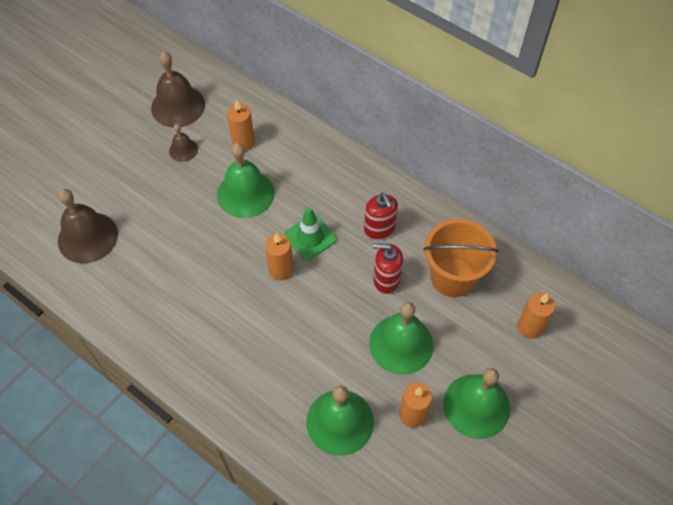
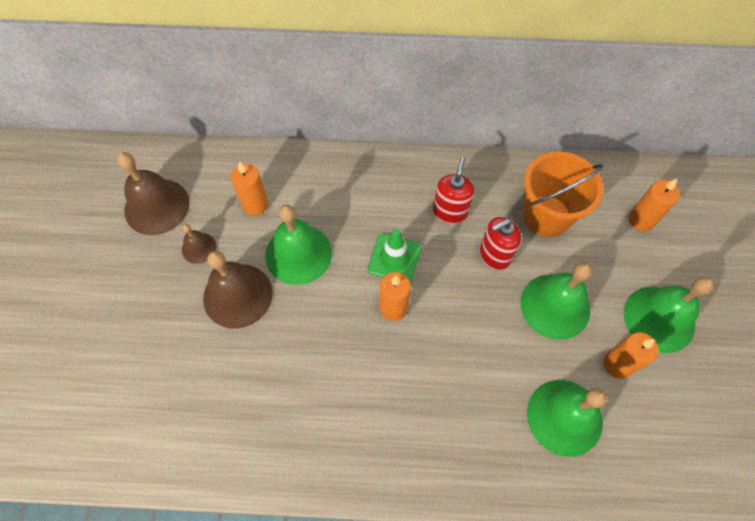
camera: 35 degrees left, 5 degrees up
(87, 237) = (167, 403): brown bell -> brown bell (237, 295)
(379, 229) = (450, 212): red soap dispenser -> red soap dispenser turned 105 degrees counterclockwise

